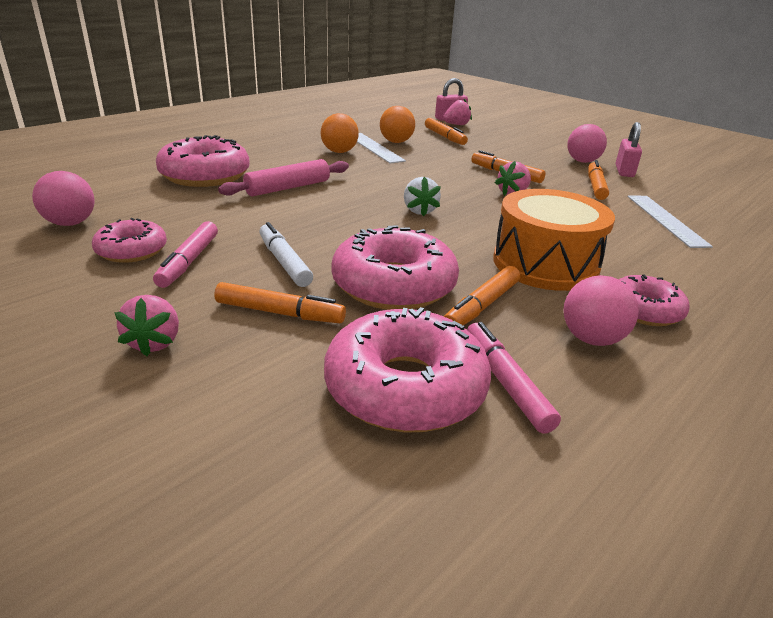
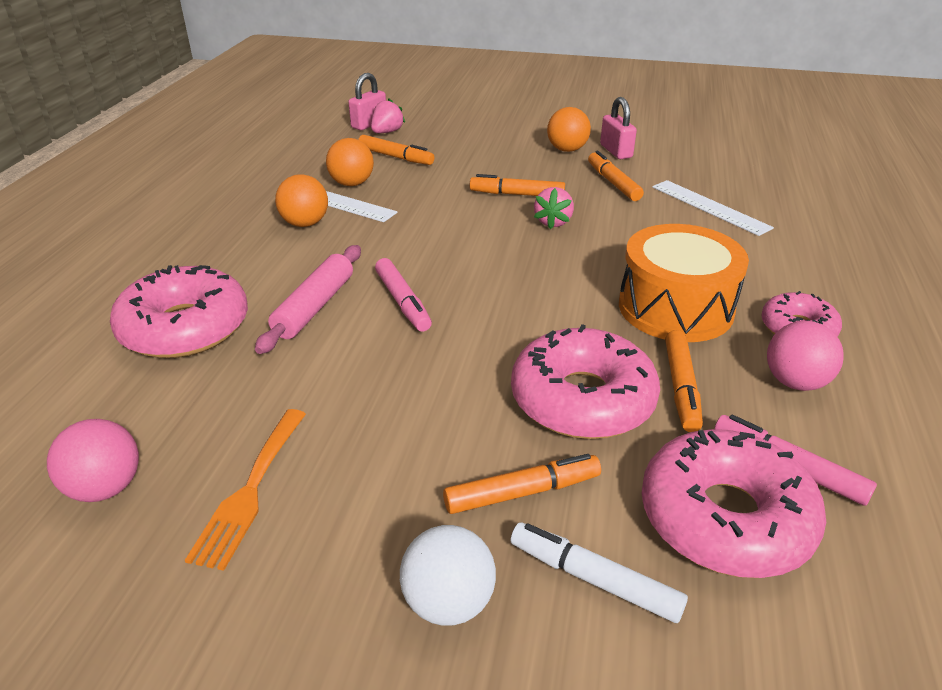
camera: 30 degrees left, 5 degrees up
(132, 250) = (250, 491): pink donut -> orange fork
(155, 342) = (448, 602): pink strawberry -> white ball
(189, 261) = (340, 473): pink marker -> pink marker (402, 302)
(284, 262) = (444, 421): white marker -> white marker (594, 579)
(419, 211) = (494, 284): white strawberry -> none
(582, 161) = (567, 150): pink ball -> orange ball

